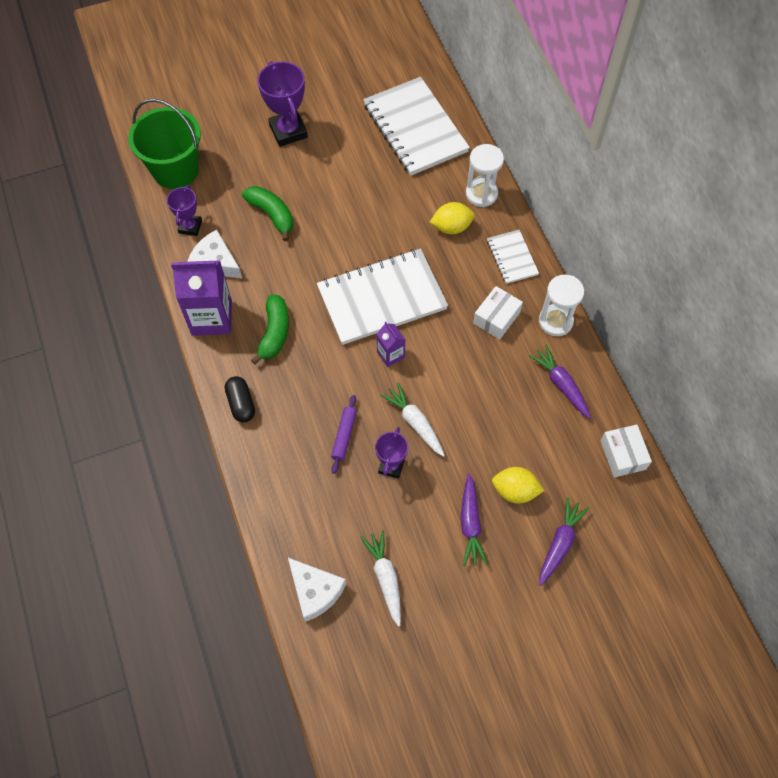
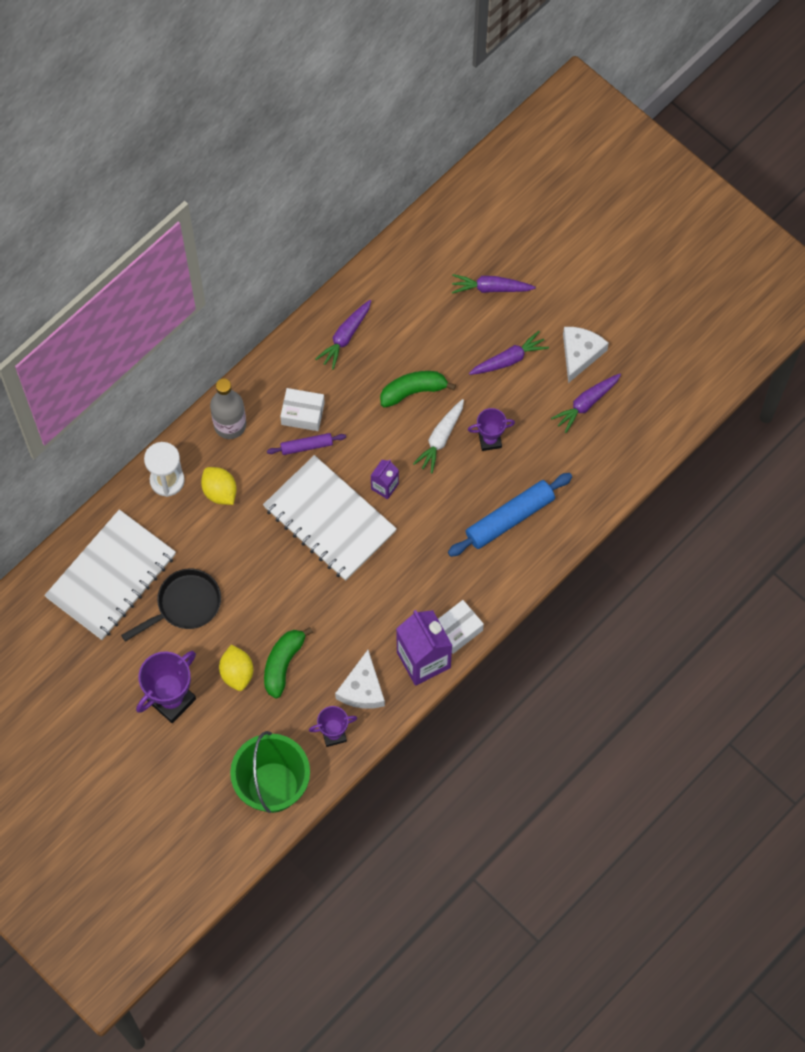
camera: 115 degrees left, 5 degrees up
(241, 404) = (495, 589): black capsule -> none
(274, 333) = (411, 596): green banana -> green banana (413, 391)
(302, 447) = (509, 518): none -> blue rolling pin
(315, 591) = (624, 450): white cheese -> white cheese (580, 354)
(344, 436) = (482, 490): purple rolling pin -> purple rolling pin (306, 446)
(363, 167) = (185, 605): none -> black pan
(385, 578) = (586, 404): white carrot -> purple carrot
(512, 258) = (230, 425): white notebook -> grey bottle
(515, 491) = (463, 337): yellow lemon -> yellow lemon (237, 673)
(555, 321) = (282, 363): white hourglass -> none
(622, 455) = (389, 267): white box -> white box (457, 630)

